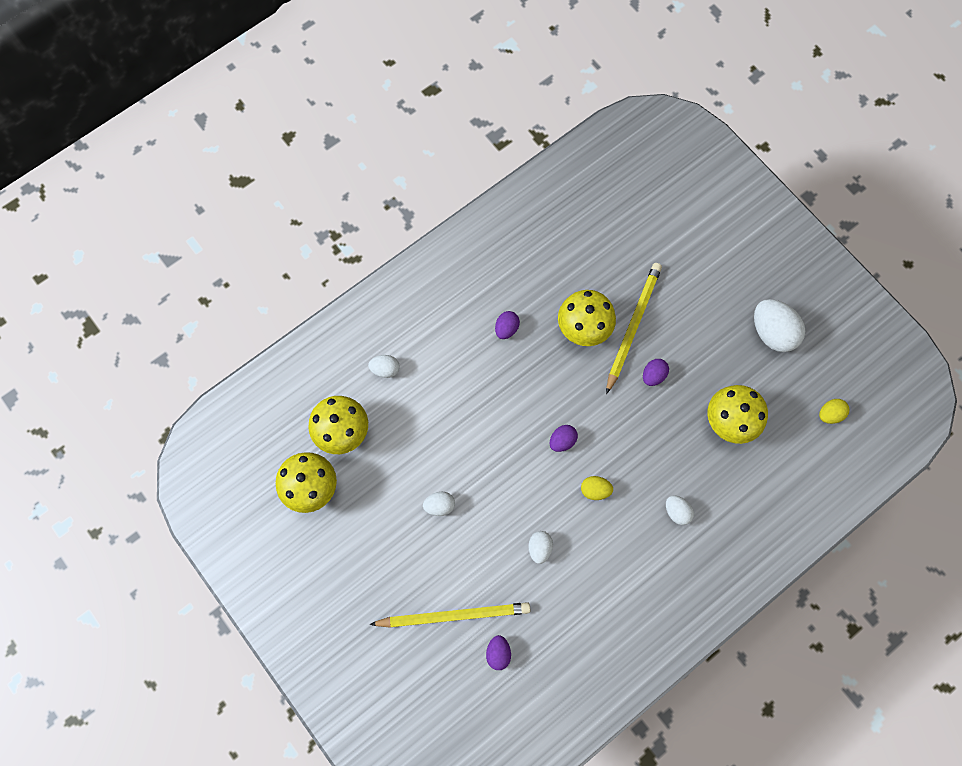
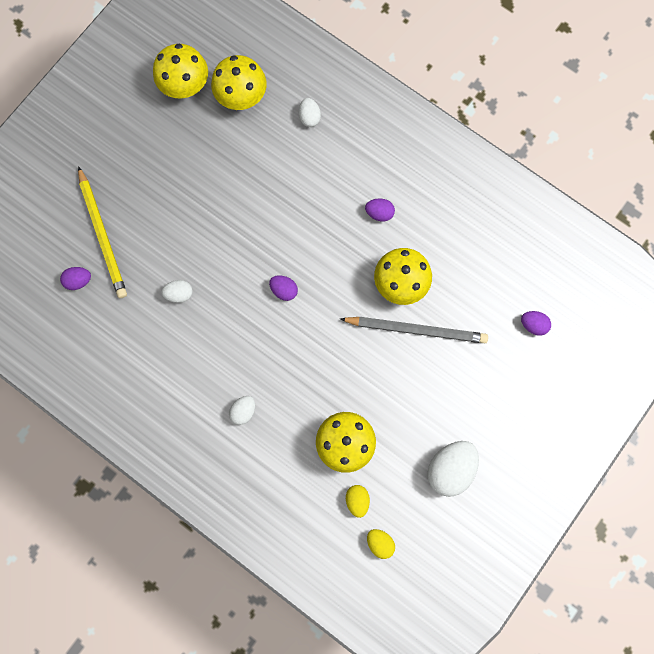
camera: 75 degrees right, 5 degrees up
(439, 505) = (196, 197): white egg -> none
(595, 490) = (245, 331): yellow egg -> yellow egg (357, 500)
(632, 326) = (416, 329): yellow pencil -> grey pencil
(653, 375) = (371, 360): purple egg -> purple egg (533, 325)

